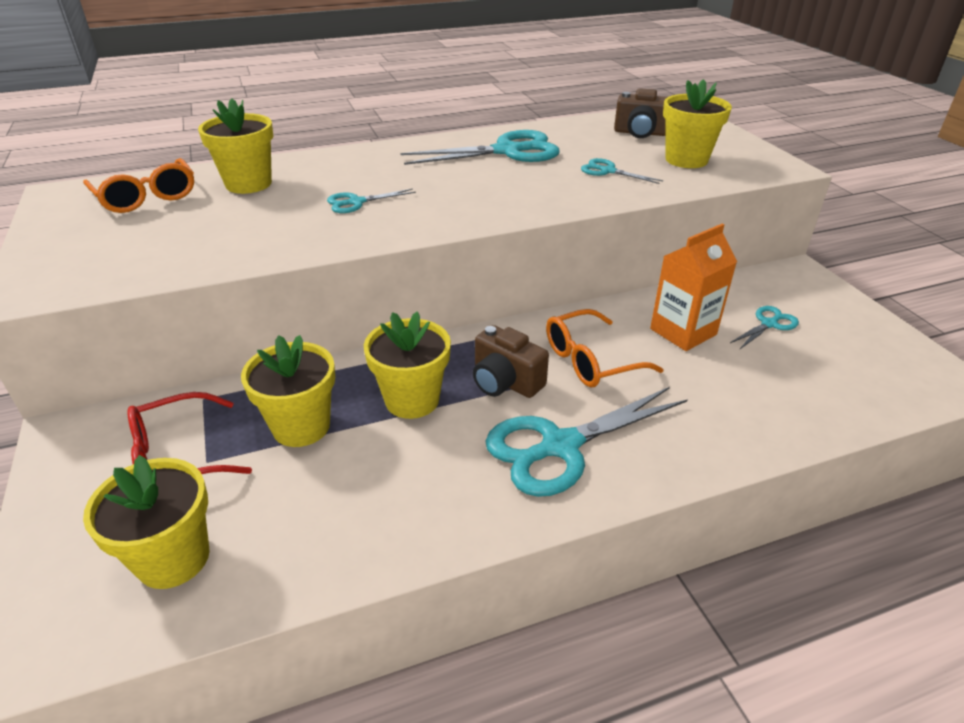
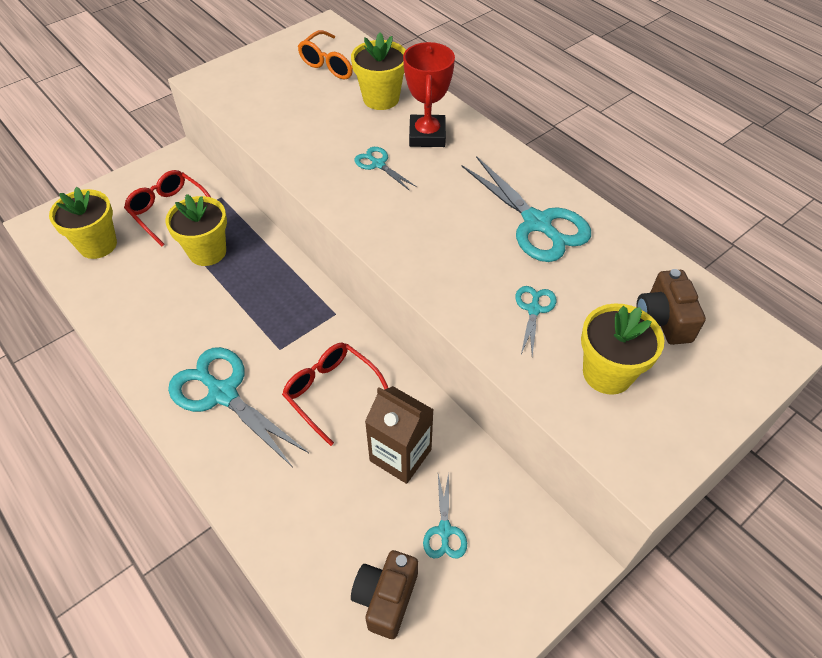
camera: 70 degrees right, 15 degrees up
(339, 172) = (427, 135): none -> red trophy
(412, 400) = (249, 296): yellow flower pot -> none
(505, 382) = (285, 343): brown camera -> brown camera (386, 598)
(591, 360) = (331, 392): orange glasses -> red glasses
(683, 332) = (400, 455): orange carton -> brown carton
(769, 324) = (444, 530): turquoise scissors -> turquoise scissors turned 60 degrees clockwise

